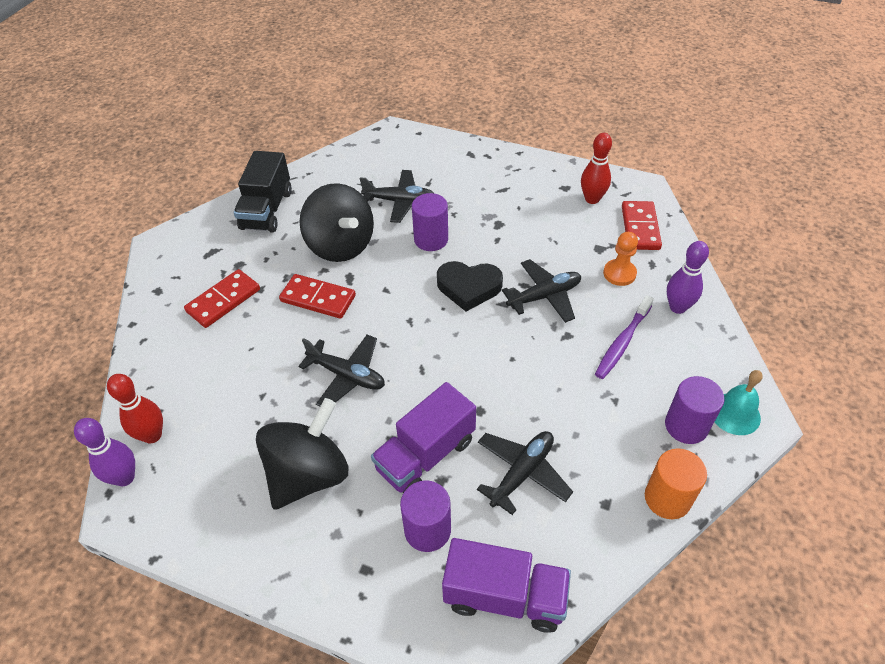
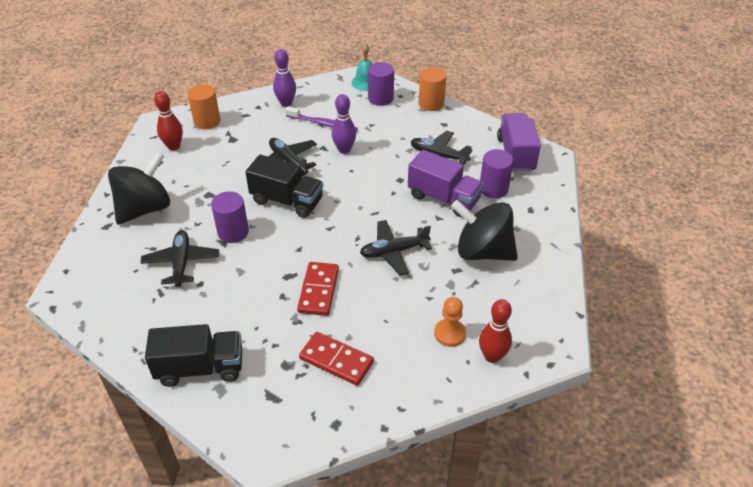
camera: 105 degrees left, 5 degrees down
(125, 477) = (534, 359): purple bowling pin -> purple bowling pin (344, 150)
(341, 245) = (248, 292): black spinning top -> black spinning top (145, 208)
(347, 375) = (393, 252): black plane -> black plane turned 120 degrees counterclockwise
(469, 287) = (287, 201): black heart -> black truck
(619, 273) = (258, 128): orange pawn -> orange pawn (449, 333)
(640, 228) = (207, 121): red domino -> orange cylinder

